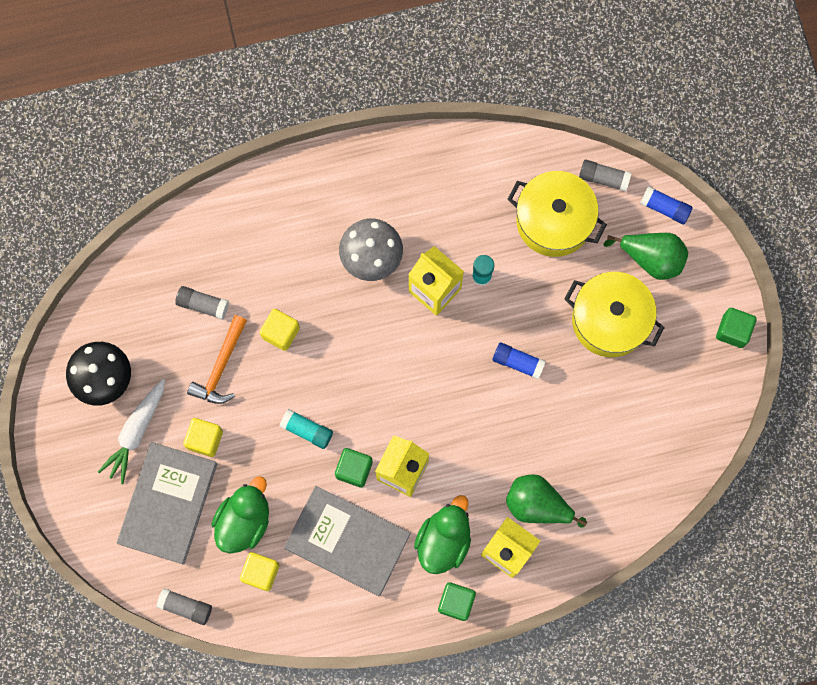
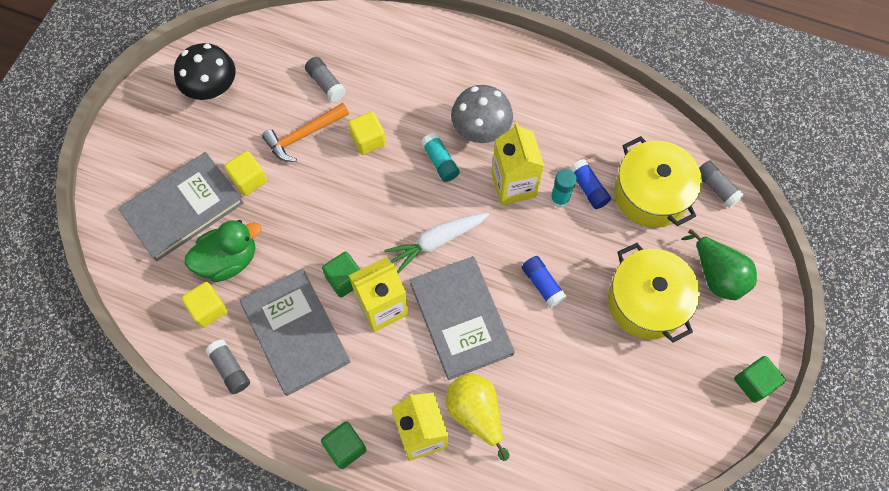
camera: 35 degrees right, 10 degrees down
(136, 432) = (203, 141): white carrot -> white carrot (436, 242)
(186, 607) = (130, 295): grey glue stick -> grey glue stick (230, 369)
(307, 430) = (331, 224): turquoise glue stick -> turquoise glue stick (440, 162)
(443, 540) = (374, 387): green duck -> none
(472, 436) = (461, 318): none -> grey book
(537, 505) = (476, 413): green pear -> yellow pear
(664, 208) = (755, 243): blue glue stick -> blue glue stick (588, 188)

